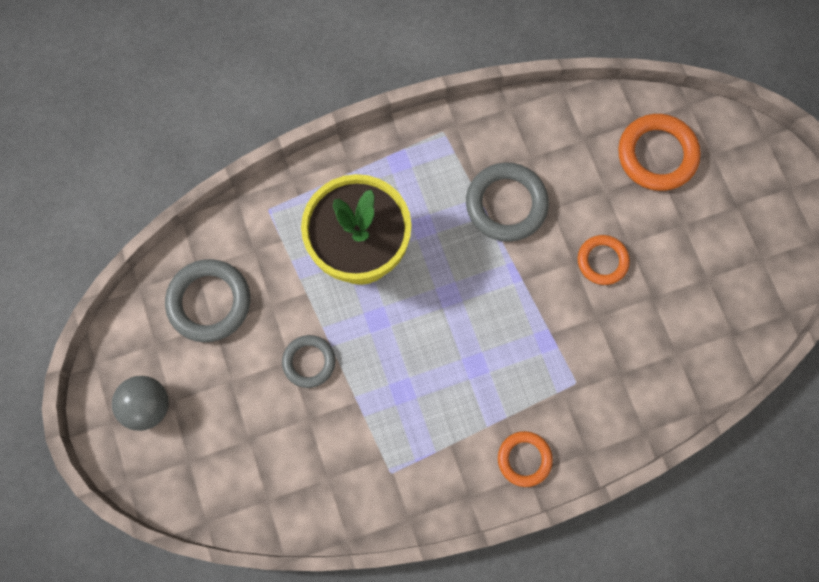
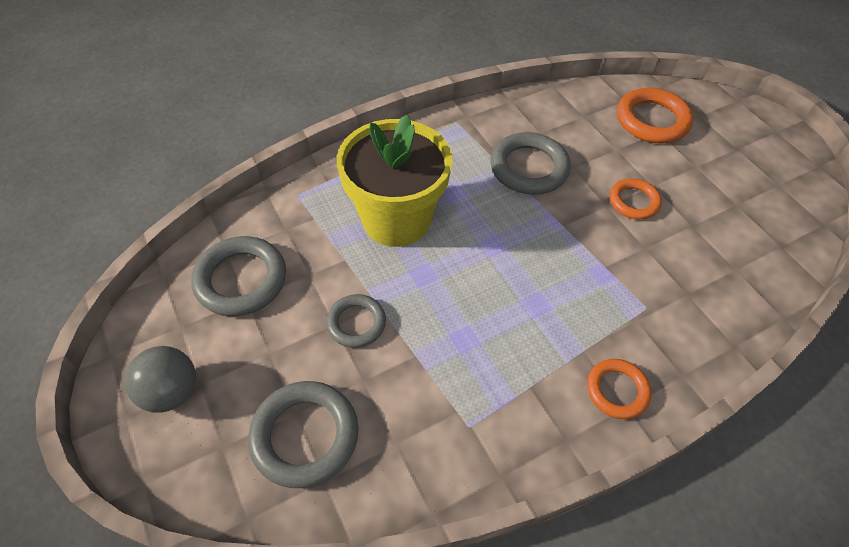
camera: 10 degrees left, 20 degrees down
(255, 461) = (305, 436): none -> grey ring

